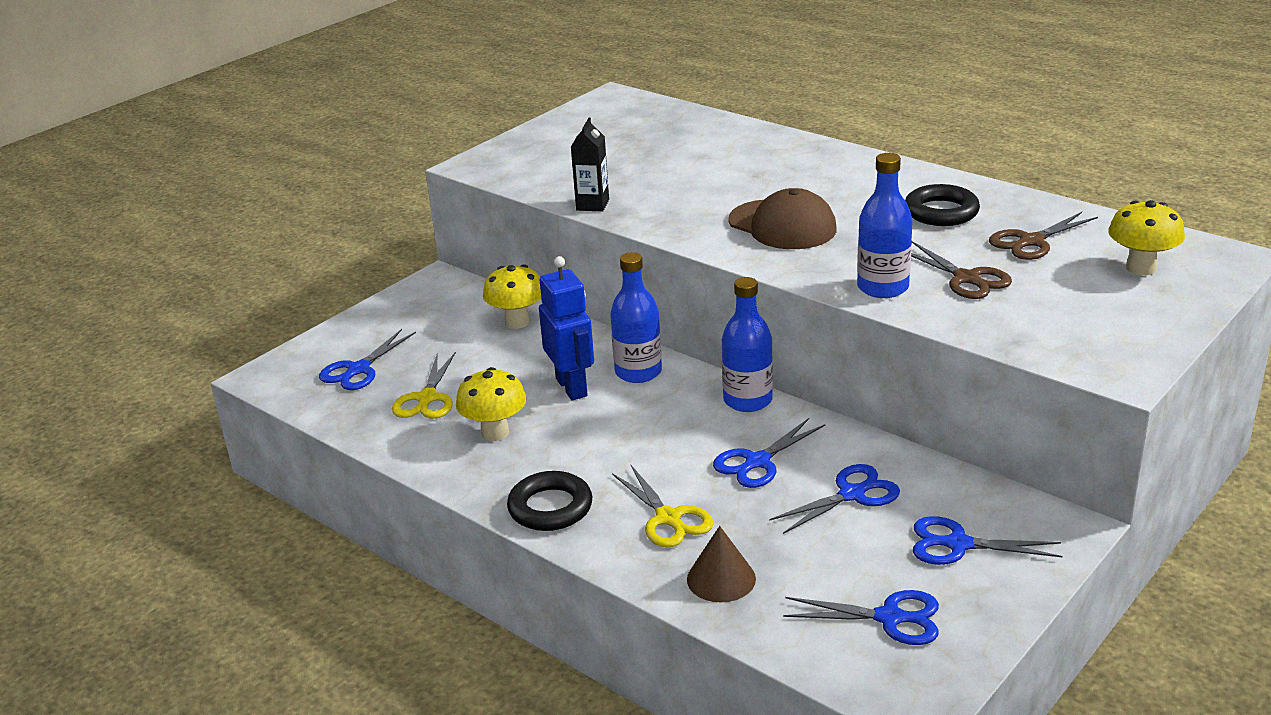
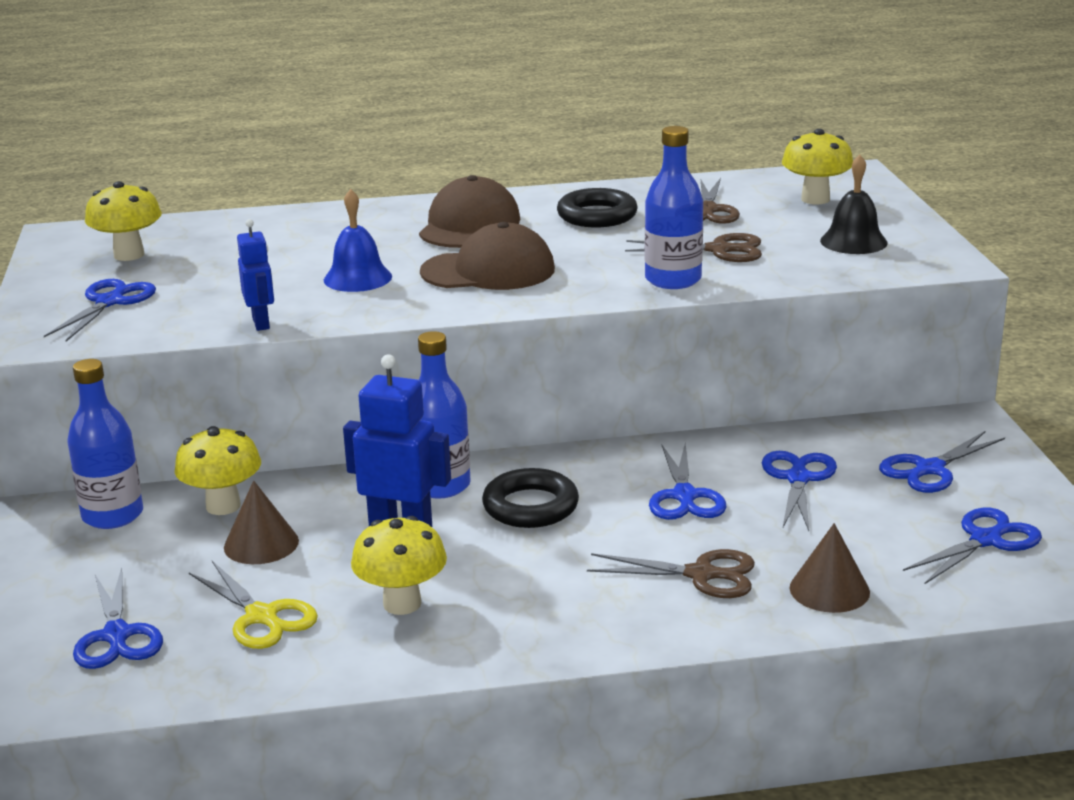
camera: 50 degrees left, 5 degrees down
(496, 356) = (261, 544): none -> brown cone
(550, 507) = (585, 628): black ring -> black ring (530, 506)
(551, 155) = (110, 302): none -> blue scissors
(592, 205) = (261, 323): black carton -> blue robot
(617, 125) = (129, 255): none -> yellow mushroom
(668, 518) = (701, 575): yellow scissors -> brown scissors
(699, 196) = (357, 278): none -> blue bell
(747, 400) = (584, 458): blue bottle -> blue bottle (113, 515)
(841, 184) = (469, 225): none -> brown cap
(1086, 319) = (853, 241): none -> black bell

